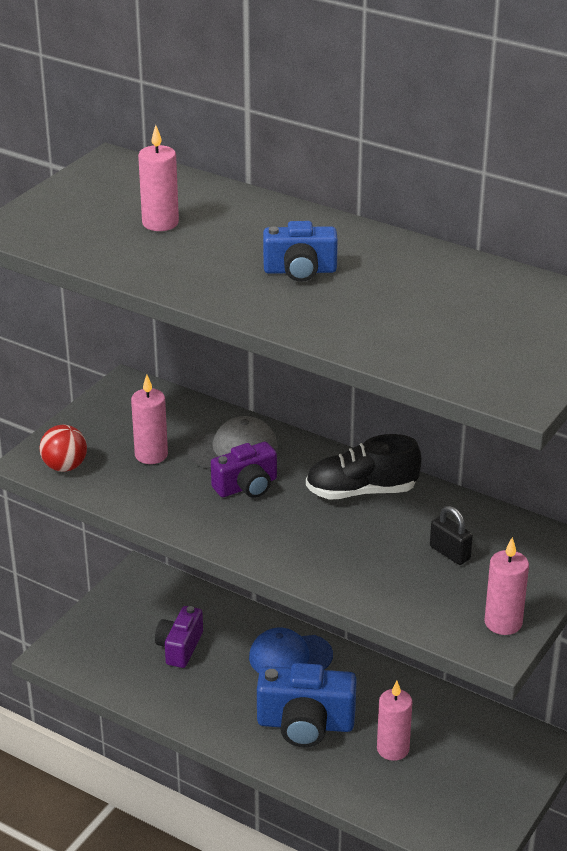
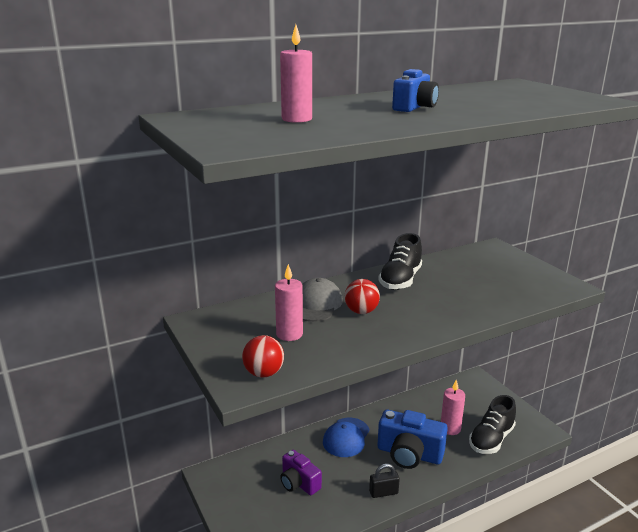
camera: 60 degrees left, 10 degrees down
(246, 486) = (361, 311): purple camera -> red ball
(305, 724) = (409, 454): blue camera -> blue camera turned 75 degrees clockwise
(404, 798) = (491, 439): none -> black shoe
(450, 553) = (478, 274): black padlock -> black padlock (383, 492)
(503, 623) = (550, 278): pink candle -> none

